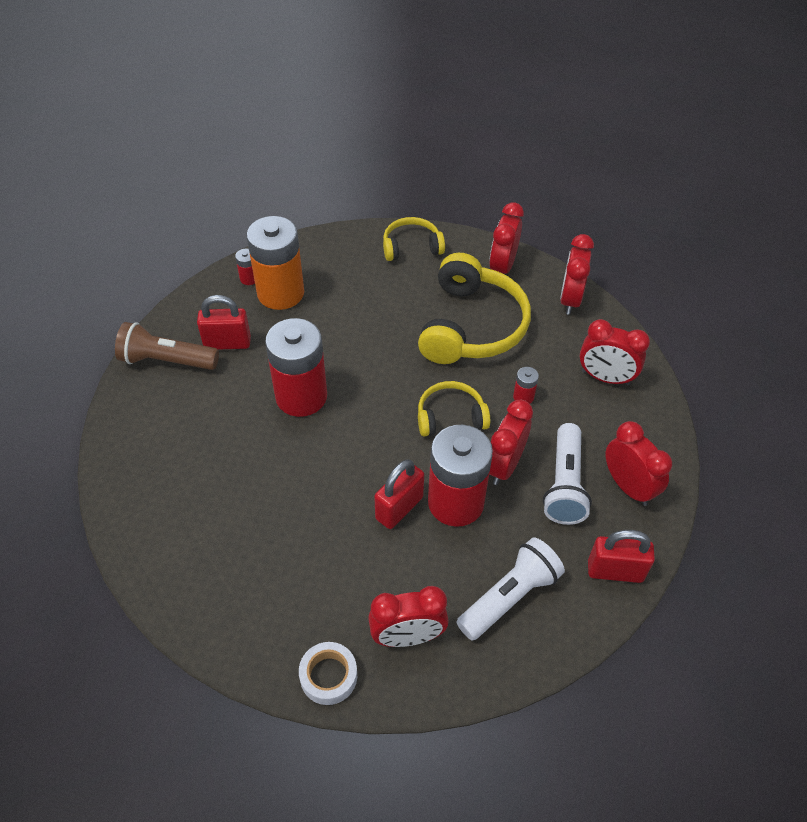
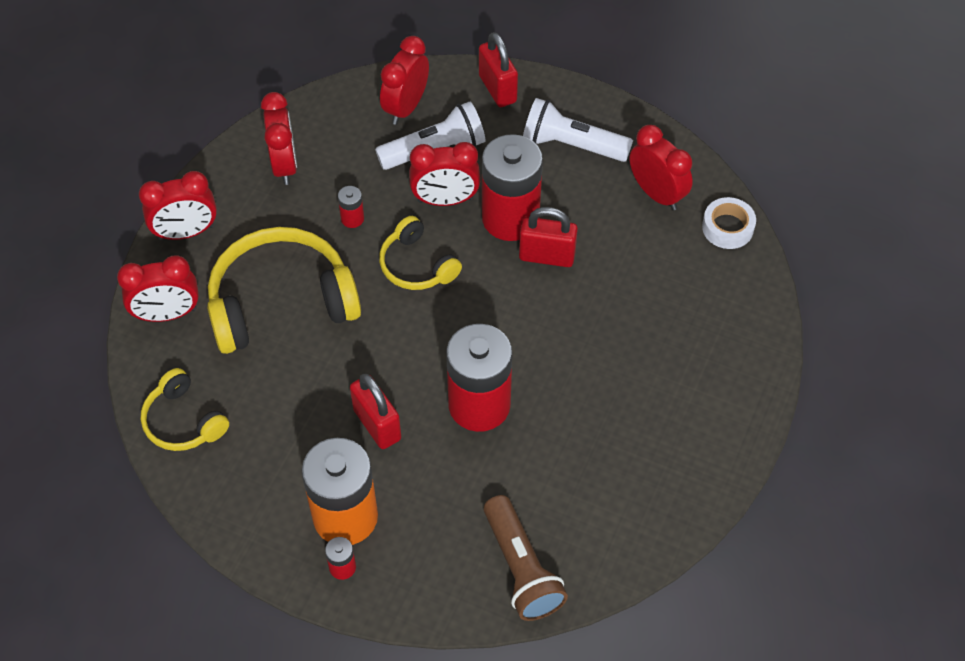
camera: 120 degrees left, 5 degrees up
(227, 343) = (456, 522): red padlock -> red padlock (377, 424)

